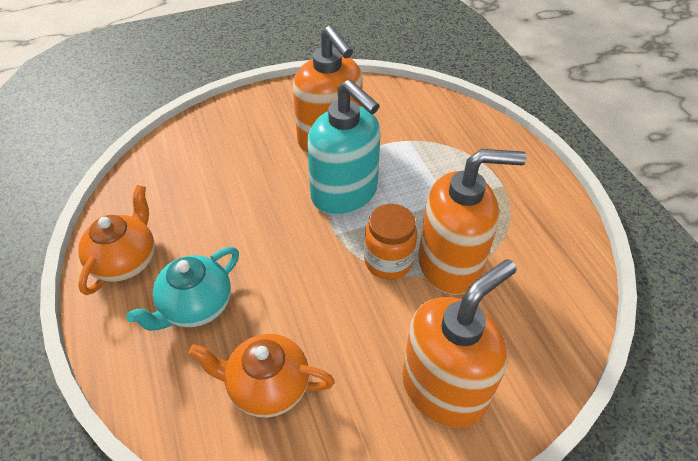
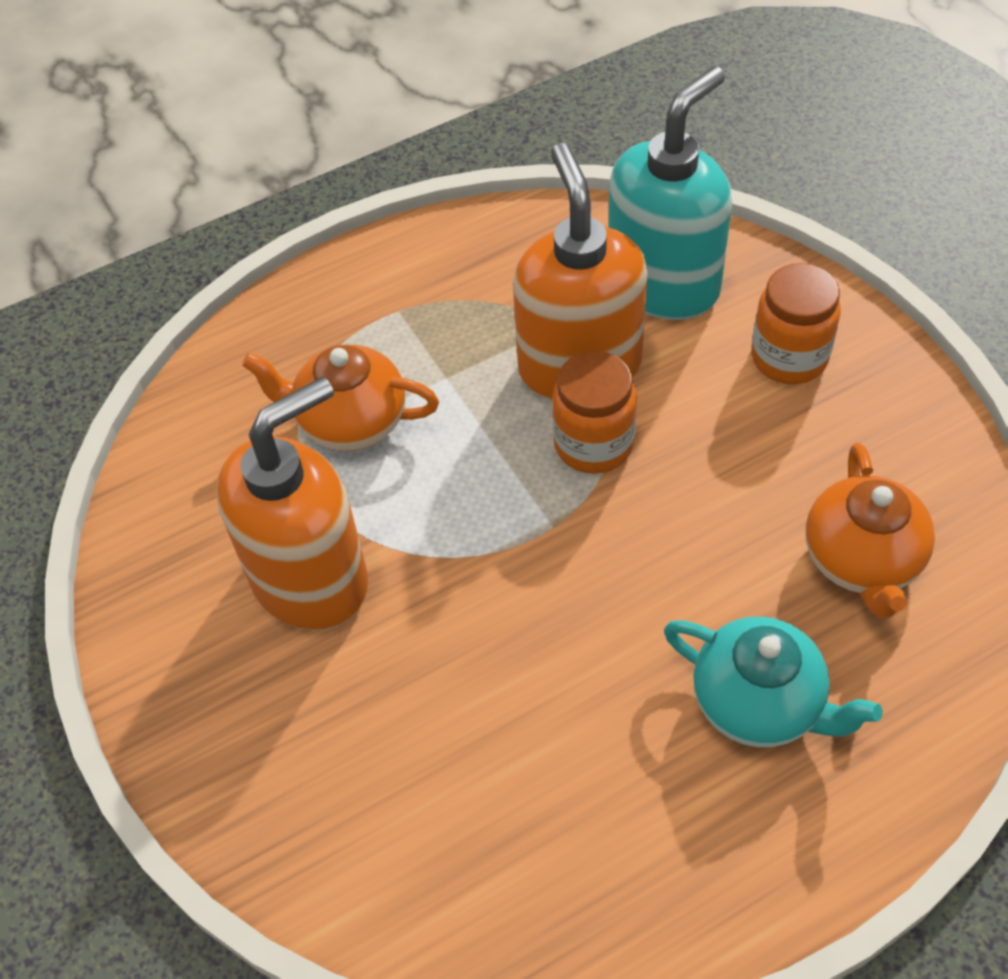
camera: 95 degrees left, 5 degrees up
(125, 261) = (698, 863): orange teapot -> orange teapot (350, 421)
(345, 194) = (455, 528): turquoise soap dispenser -> turquoise soap dispenser (664, 284)
(444, 388) = (789, 357): orange soap dispenser -> orange jar

